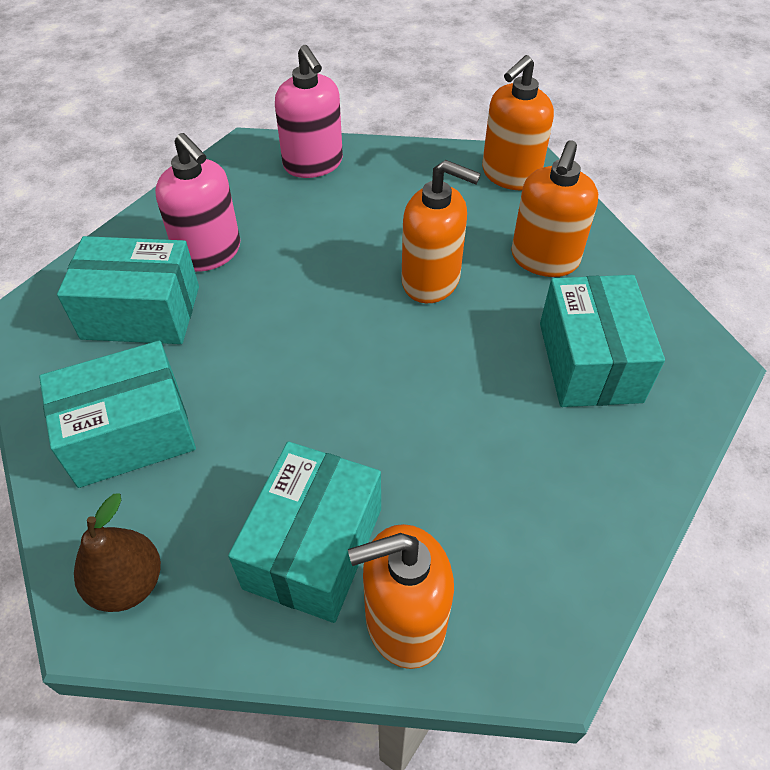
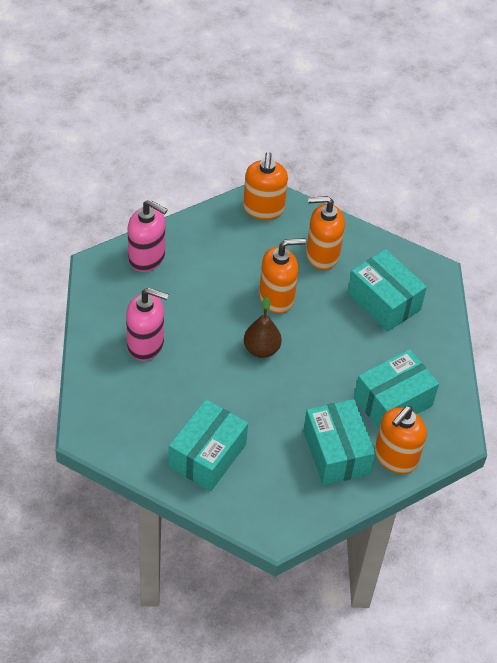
camera: 40 degrees left, 0 degrees up
(128, 583) = (274, 512): brown pear -> brown pear (261, 349)
(141, 312) = (146, 397): turquoise box -> turquoise box (393, 401)
(544, 259) = (322, 255): orange soap dispenser -> orange soap dispenser turned 105 degrees clockwise

